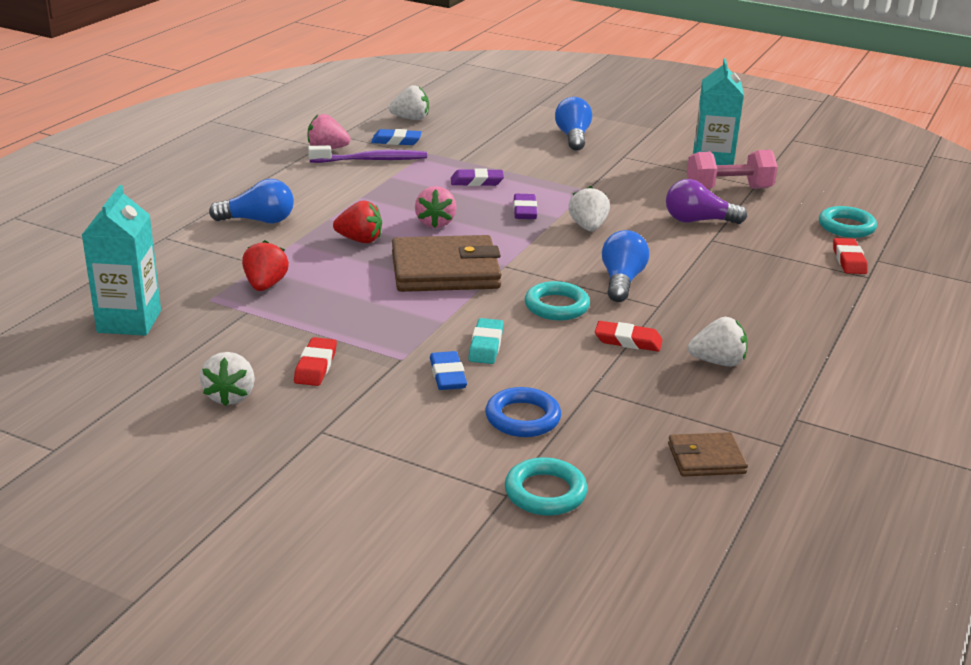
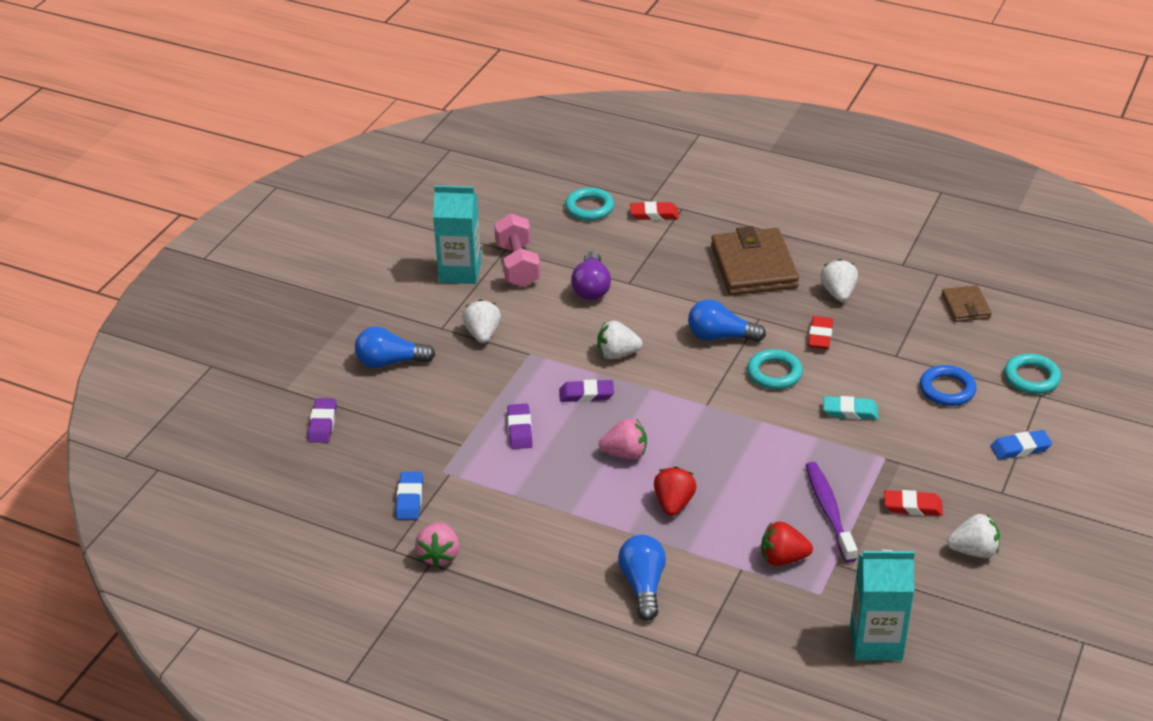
camera: 90 degrees left, 10 degrees up
(371, 160) = (469, 514): purple toothbrush -> purple toothbrush (829, 511)
(411, 118) = (336, 492): white strawberry -> white strawberry (482, 334)
(445, 270) = (725, 441): brown wallet -> brown wallet (753, 267)
(448, 375) = (902, 430): blue eraser -> blue eraser (1020, 448)
(493, 115) = (322, 423): none -> purple eraser

